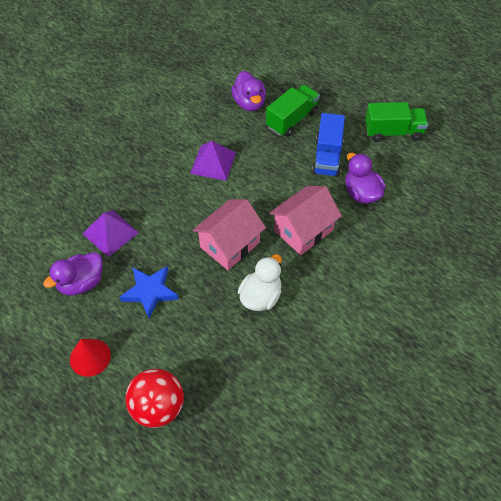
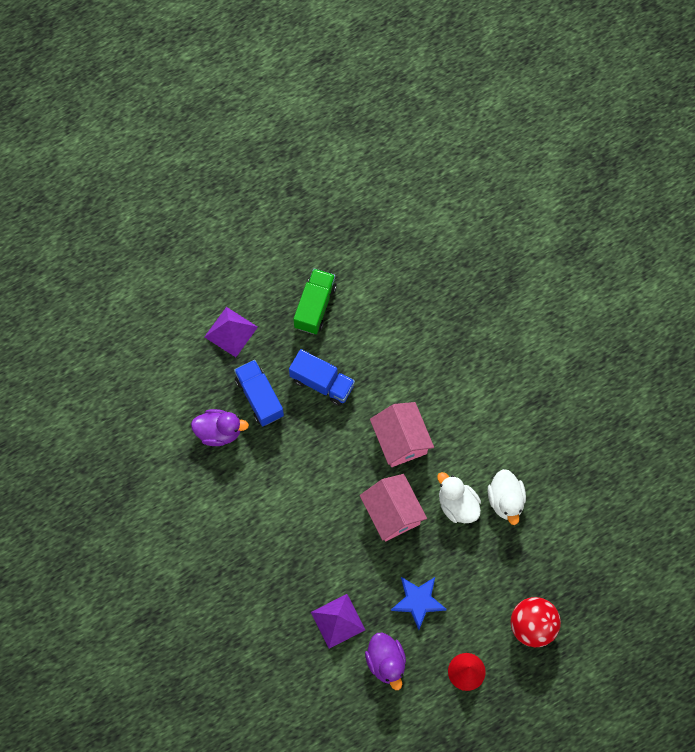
camera: 70 degrees left, 15 degrees up
(213, 163) = (287, 496): purple pyramid -> purple pyramid (231, 332)
(284, 339) = (505, 500): none -> white duck
(292, 119) = (259, 397): green truck -> blue truck
(361, 193) = (378, 370): purple duck -> none

